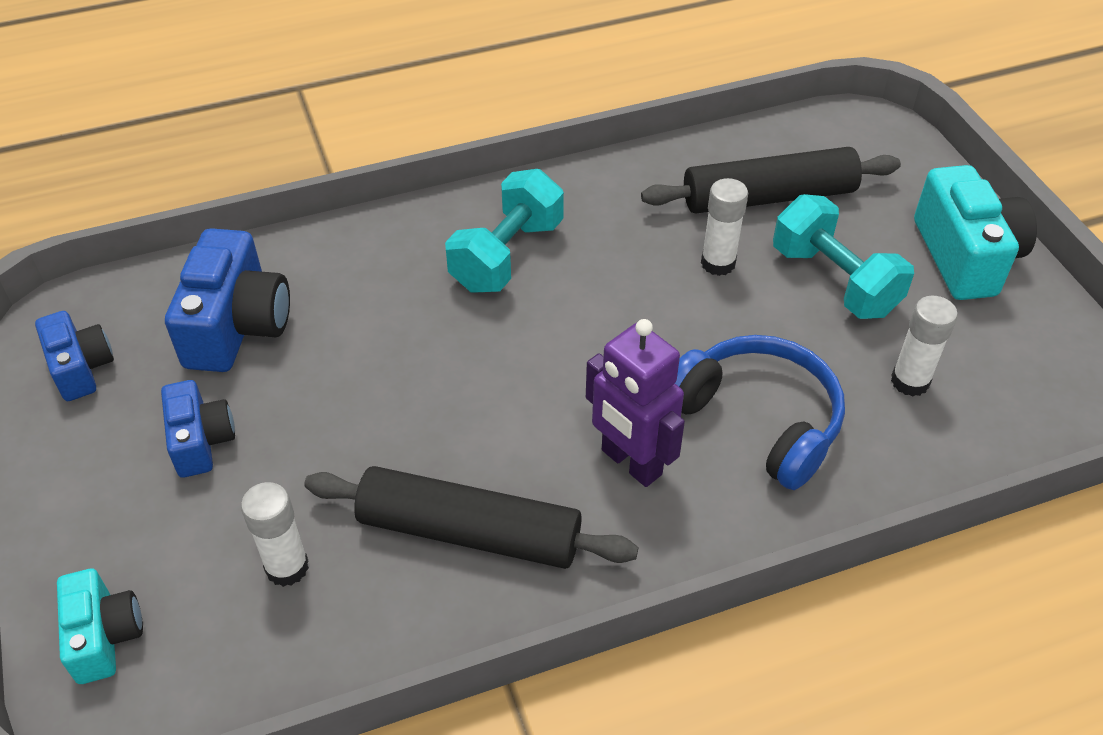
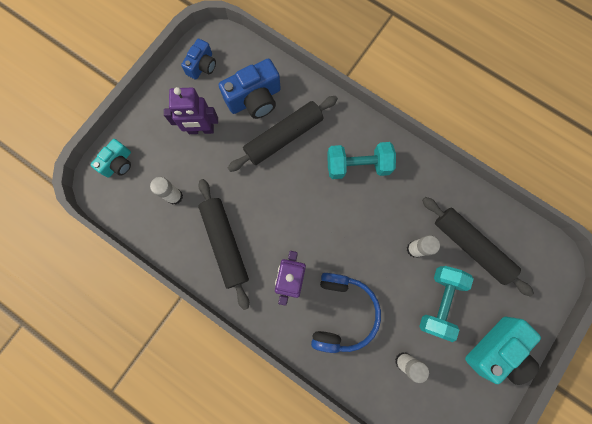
camera: 55 degrees right, 30 degrees up
(201, 441) = (201, 130): blue camera -> purple robot
(352, 324) = (283, 137): none -> black rolling pin

